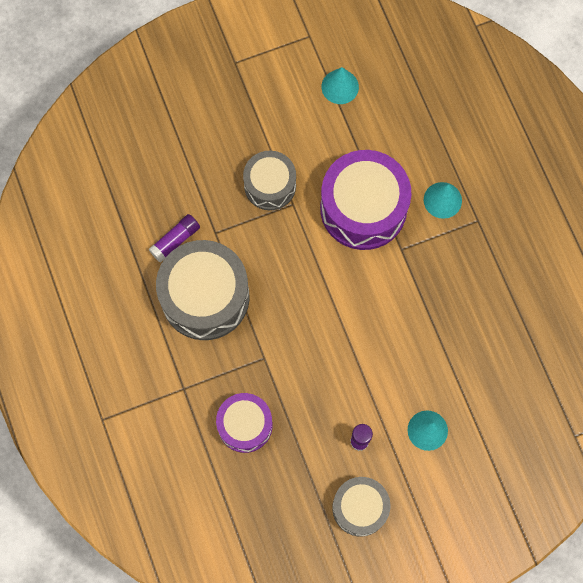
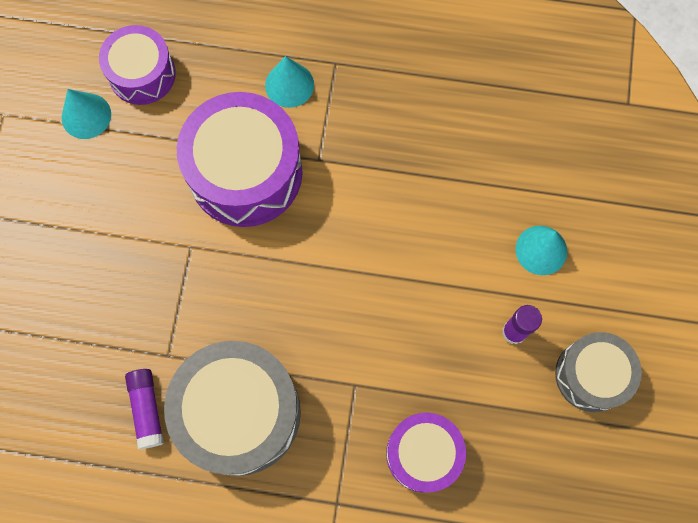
camera: 60 degrees left, 0 degrees up
(270, 185) = (151, 259): grey drum -> none
(390, 103) = (142, 74): none -> purple drum

